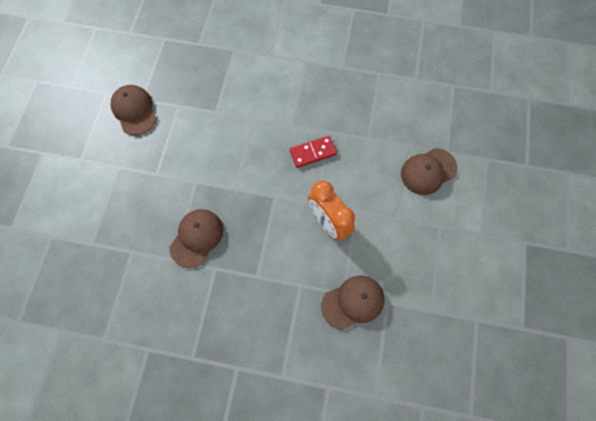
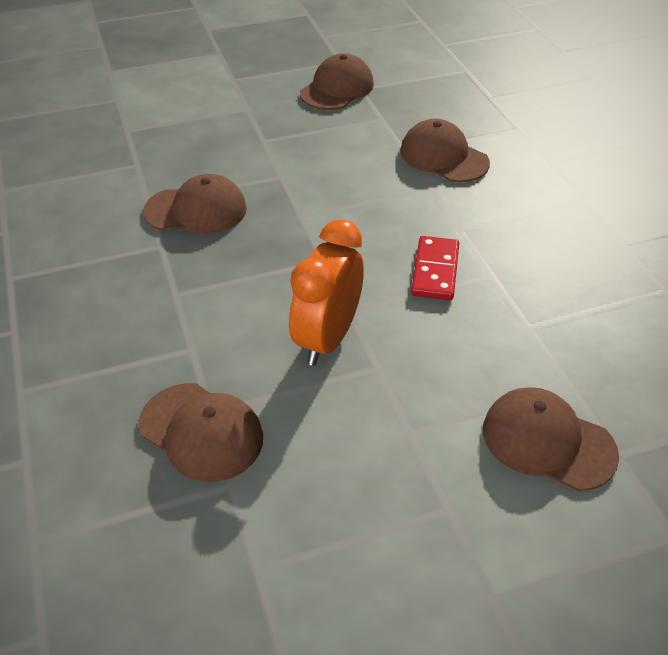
camera: 60 degrees right, 25 degrees down
(234, 97) = (443, 157): none -> brown cap
(313, 152) = (435, 271): red domino -> red domino turned 60 degrees clockwise

